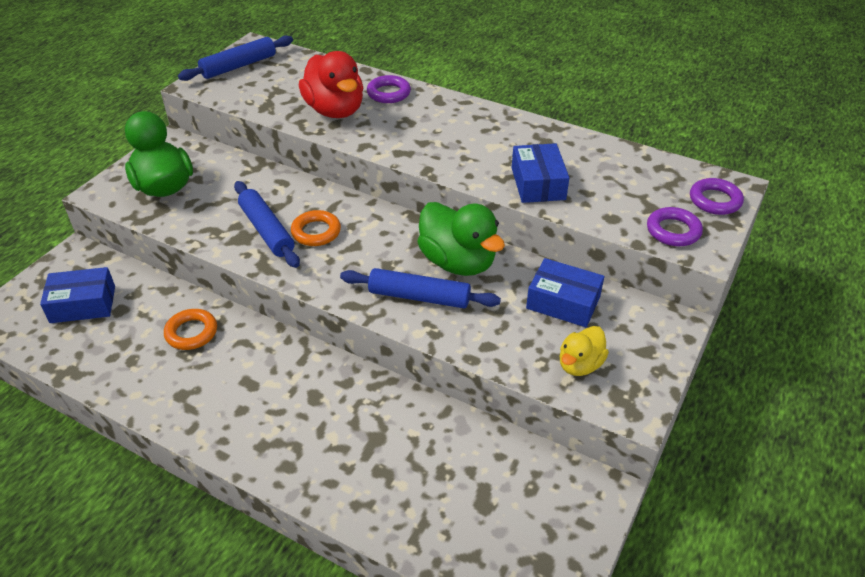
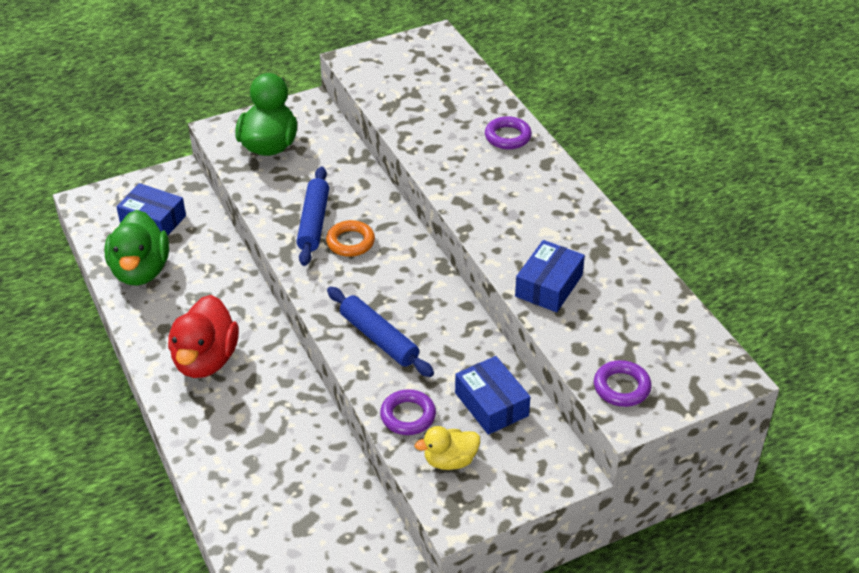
camera: 35 degrees right, 0 degrees up
(191, 333) = (209, 282): orange ring -> none
(239, 66) = (403, 54): blue rolling pin -> none
(335, 110) = (443, 135): red duck -> red duck (205, 360)
(458, 262) = (439, 325): green duck -> green duck (141, 271)
(715, 200) = (697, 380): purple ring -> purple ring (408, 416)

